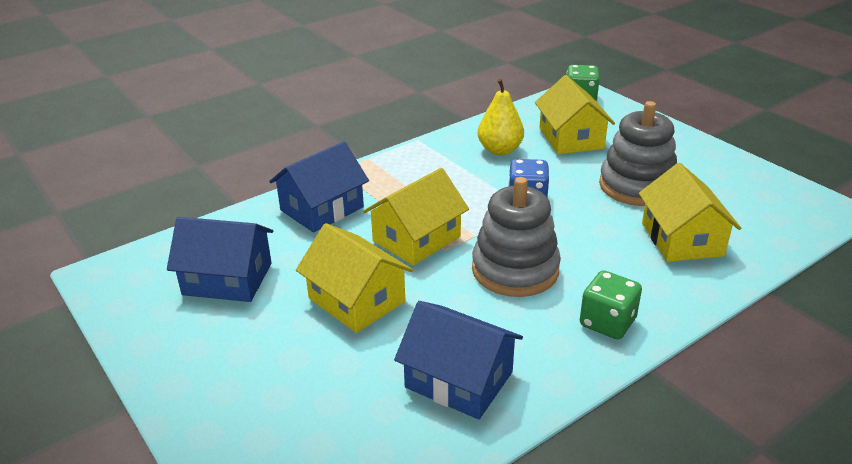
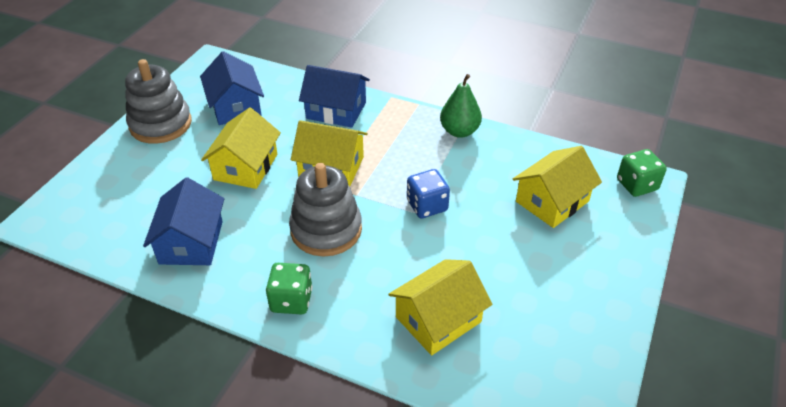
camera: 60 degrees right, 10 degrees up
(435, 150) = (459, 131): none -> green pear
(500, 150) = (491, 165): yellow pear -> none
(637, 186) = (504, 267): grey stacking toy -> grey stacking toy (160, 124)

